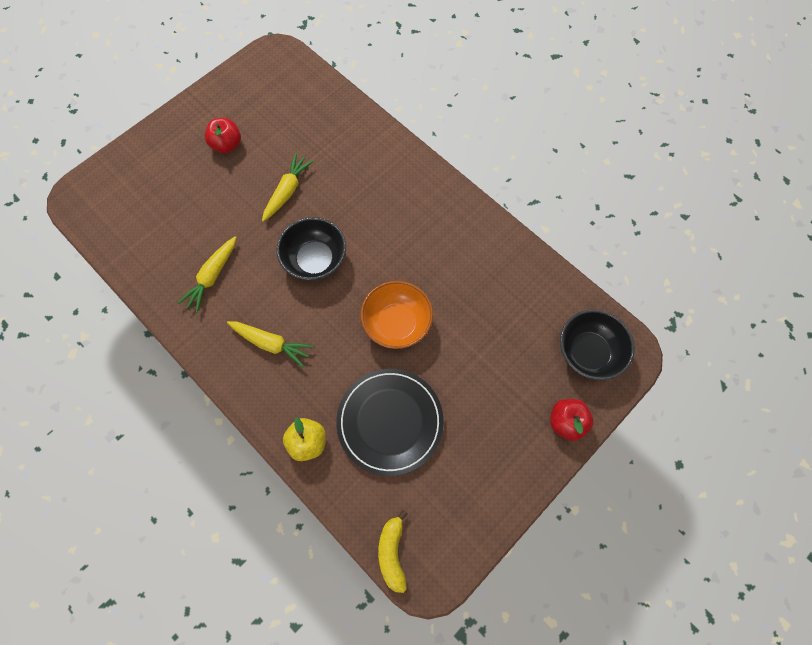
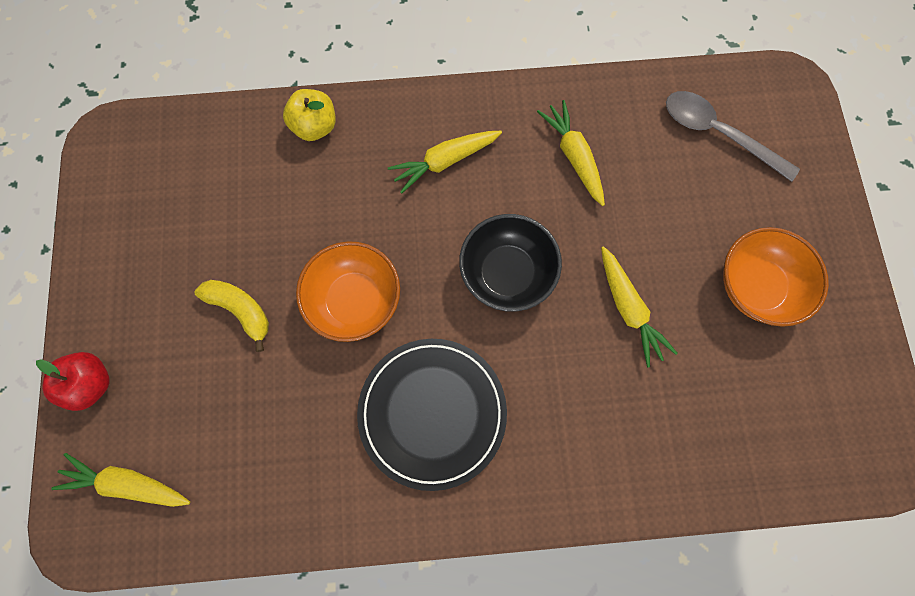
camera: 130 degrees right, 5 degrees up
(139, 214) = (718, 134): none -> grey spoon
(227, 145) = (756, 286): red apple -> orange bowl
(390, 422) = (262, 212): black plate -> black plate (432, 413)
(392, 552) = (154, 126): yellow banana -> yellow banana (241, 310)
(588, 352) = (128, 483): black bowl -> yellow carrot

